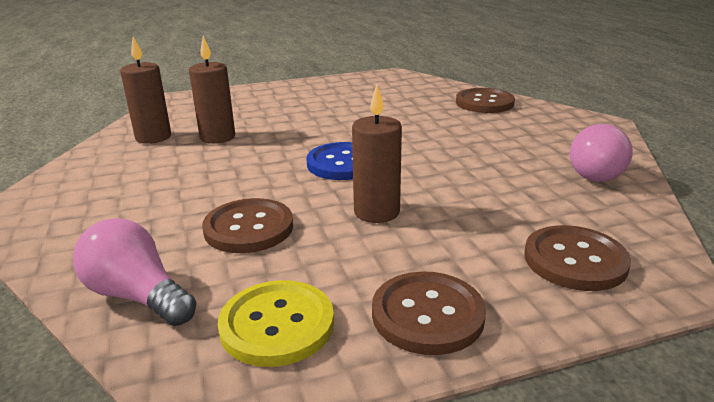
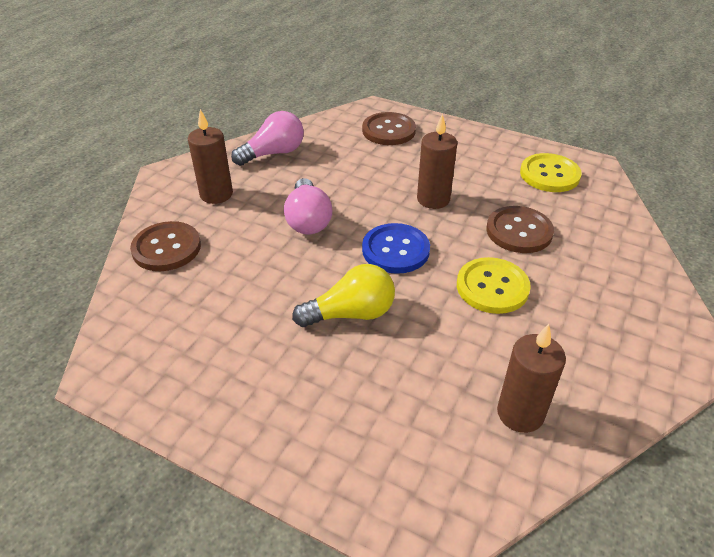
camera: 135 degrees left, 15 degrees up
(138, 296) = (609, 222): pink light bulb -> pink light bulb (308, 220)
(217, 137) = (454, 362): brown candle -> brown candle (216, 194)
(231, 178) = (492, 287): none -> yellow button
(316, 127) = (351, 314): none -> yellow light bulb
(427, 315) = (483, 147): brown button -> none

